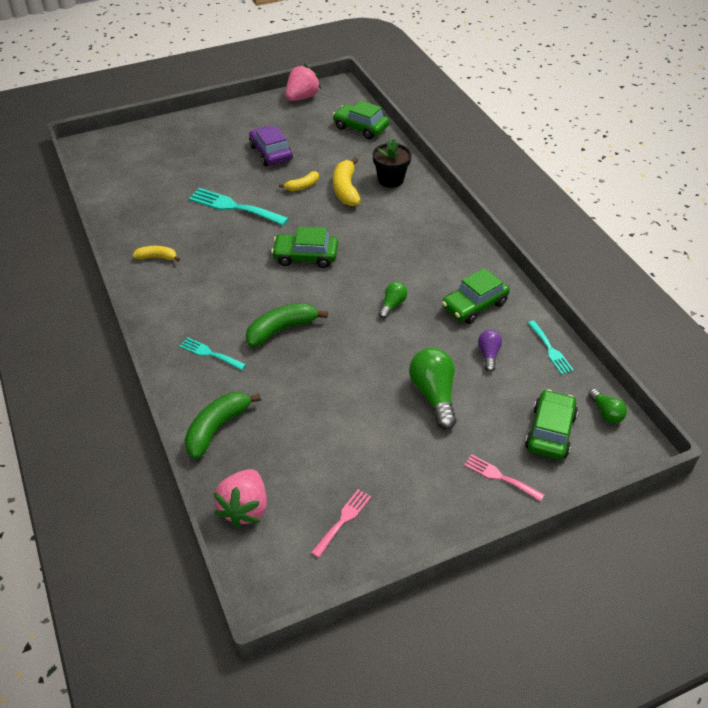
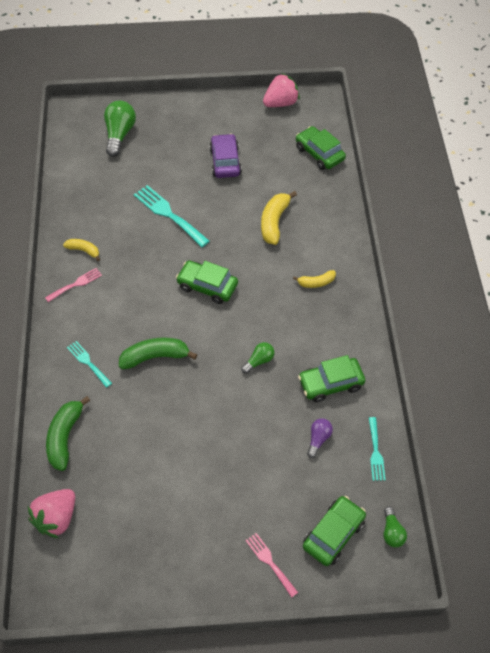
camera: 20 degrees right, 10 degrees up
(217, 428) = (65, 437): green banana -> green banana turned 45 degrees counterclockwise
(302, 186) = (237, 208): yellow banana -> yellow banana (316, 282)
(343, 520) = (126, 556): pink fork -> pink fork (76, 284)
(391, 180) = (320, 222): black flower pot -> none
(434, 395) = (252, 464): green light bulb -> green light bulb (119, 135)

